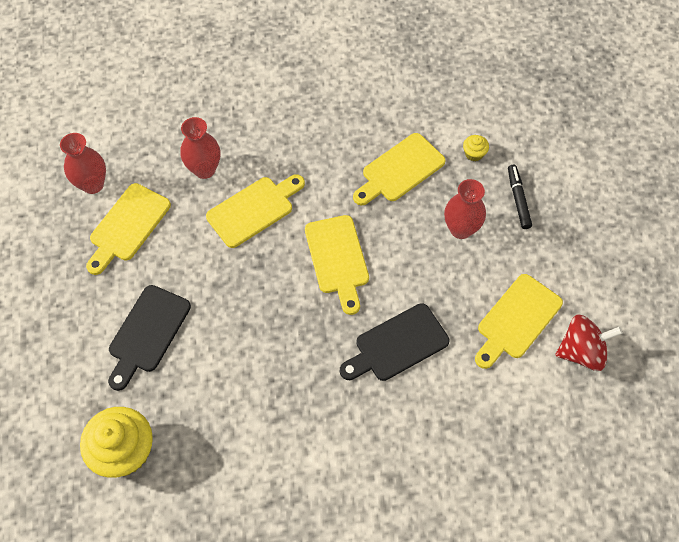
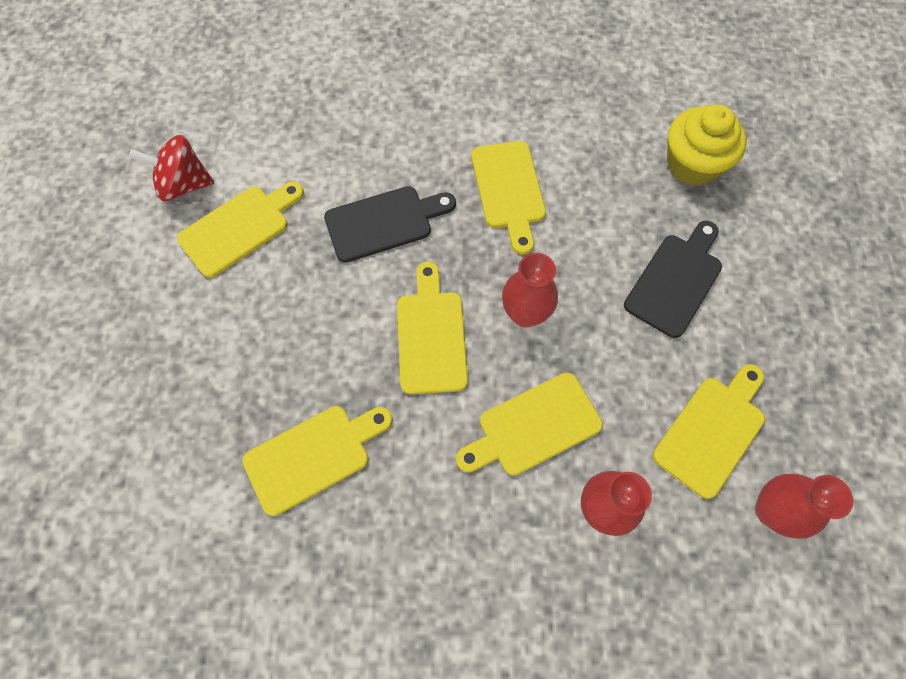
camera: 170 degrees left, 5 degrees up
(294, 394) = (508, 190): none -> yellow cutting board
(461, 229) = (261, 350): red vase -> red vase (525, 314)
(474, 153) = (197, 465): yellow cupcake -> none
(518, 199) = (167, 380): black marker -> none

